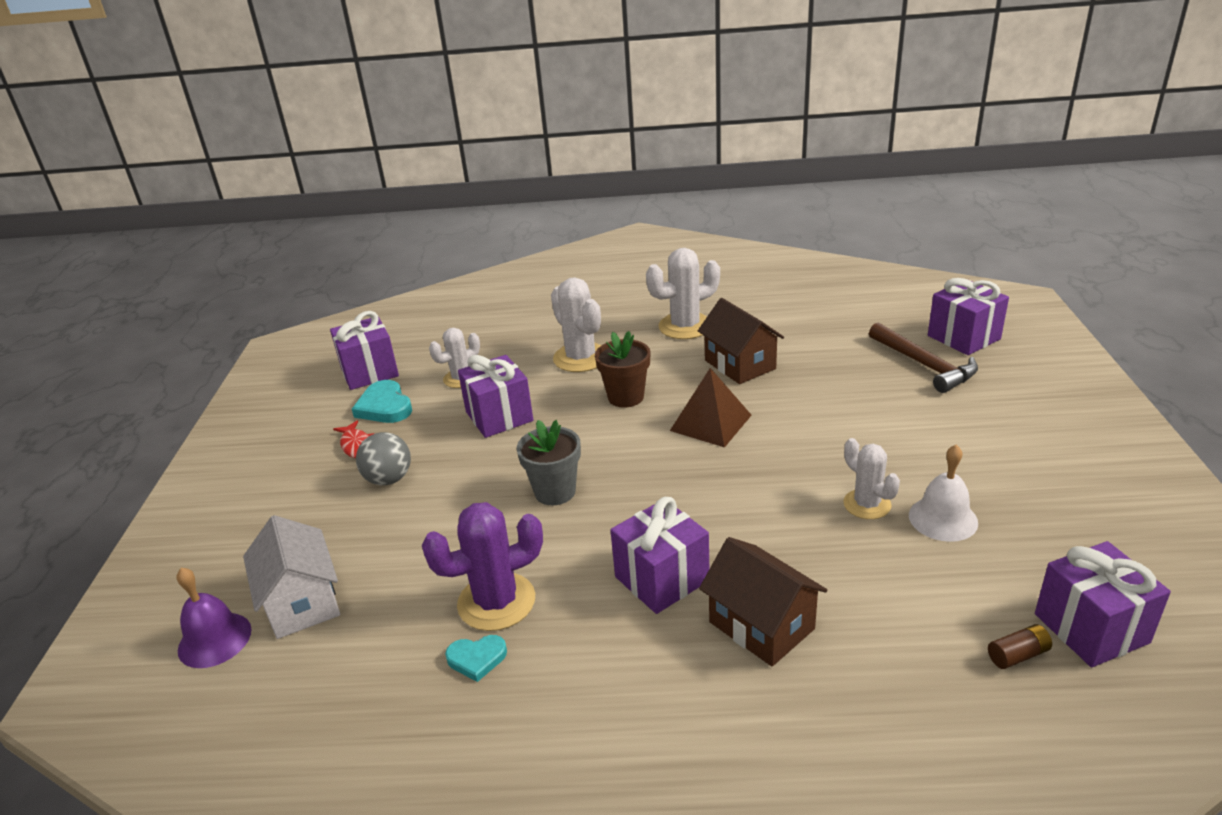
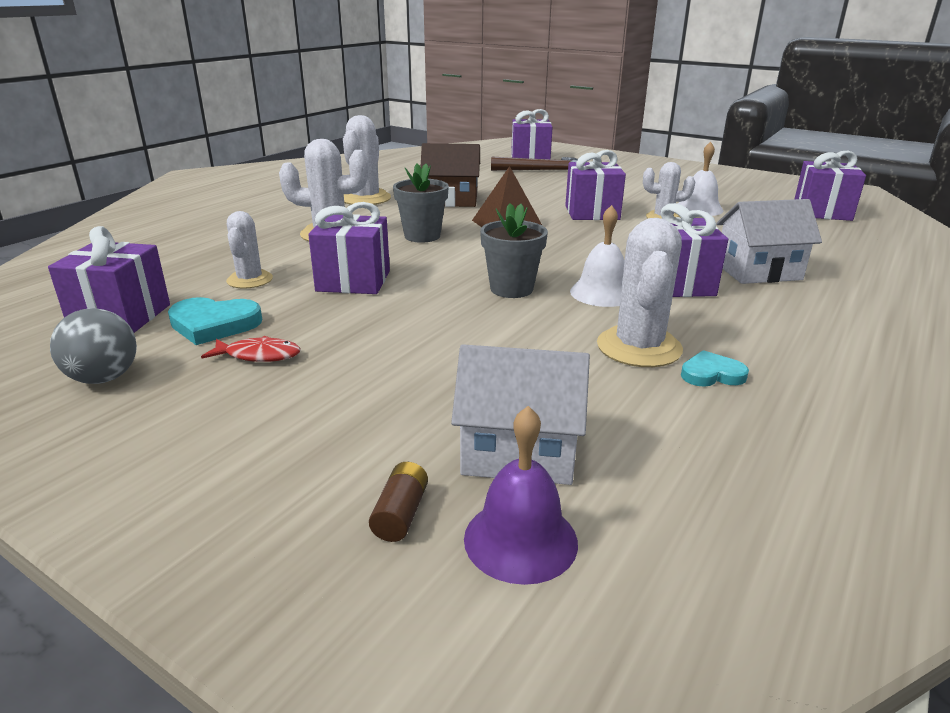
camera: 60 degrees left, 5 degrees down
(389, 479) = (361, 352): grey ball -> grey ball (104, 378)
(477, 658) = (711, 374): turquoise heart -> turquoise heart turned 120 degrees counterclockwise
(496, 602) = (639, 347): purple cactus -> white cactus
(593, 542) = (602, 293): none -> white bell
(625, 397) = (422, 236): brown flower pot -> grey flower pot
(761, 625) = (758, 271): brown house -> white house
(816, 453) = (592, 213): none -> purple gift
(1017, 655) = (833, 229): brown battery -> brown battery (400, 514)

